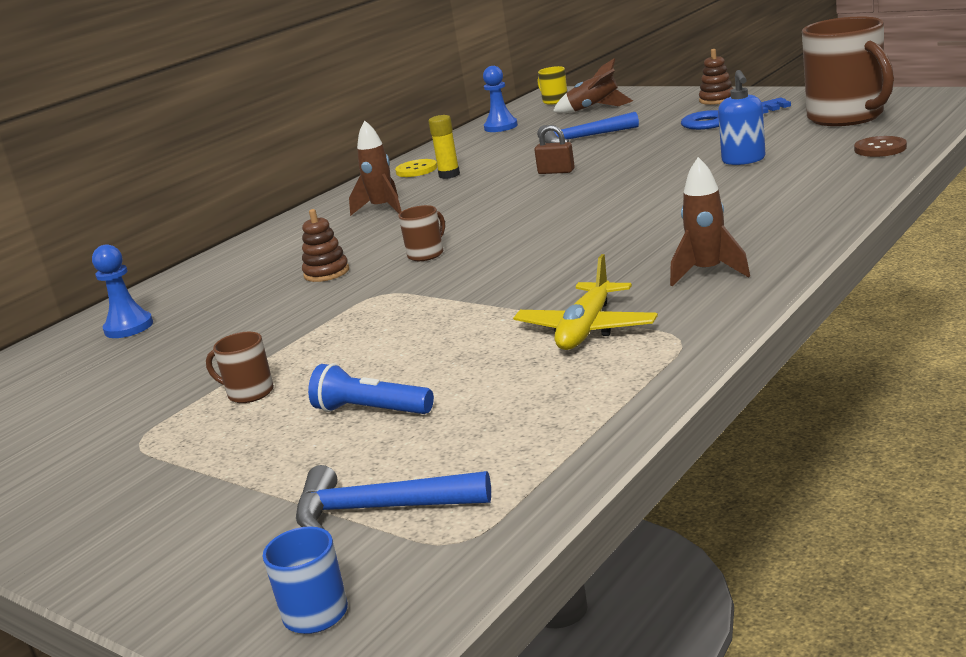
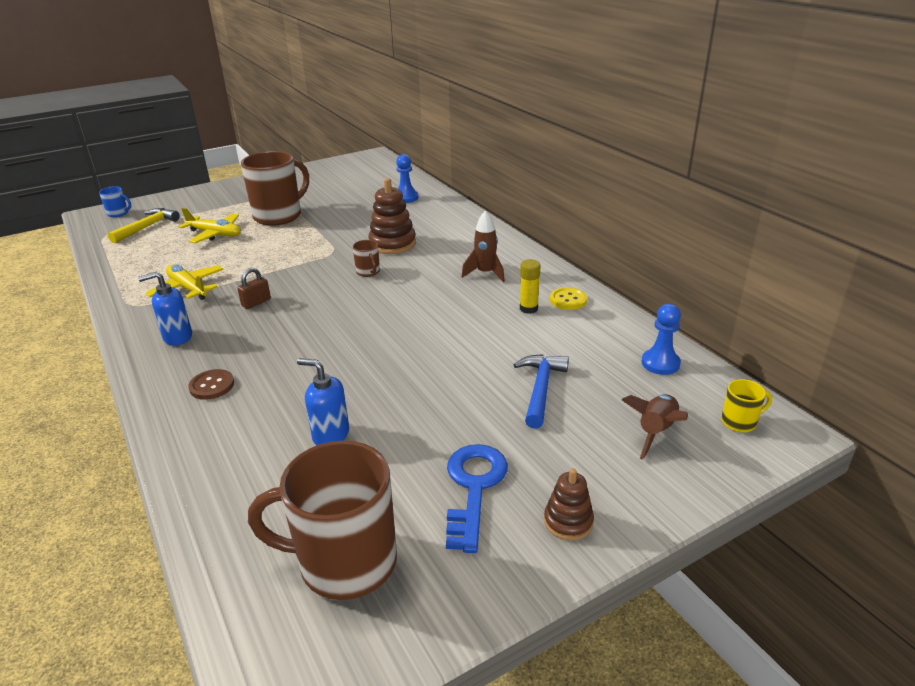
camera: 110 degrees right, 10 degrees up
(249, 393) = (279, 216): brown mug -> brown mug, size x2.33
(326, 273) = (392, 244): brown stacking toy -> brown stacking toy, size x1.68
(371, 411) = (215, 234): blue flashlight -> yellow plane
(380, 509) = (147, 227): blue hammer -> yellow hammer
(556, 172) = (457, 349): brown padlock -> brown padlock (256, 302)
(707, 273) = (177, 337): brown rocket -> blue soap dispenser
(880, 149) = (226, 515): brown button -> brown button (212, 386)

